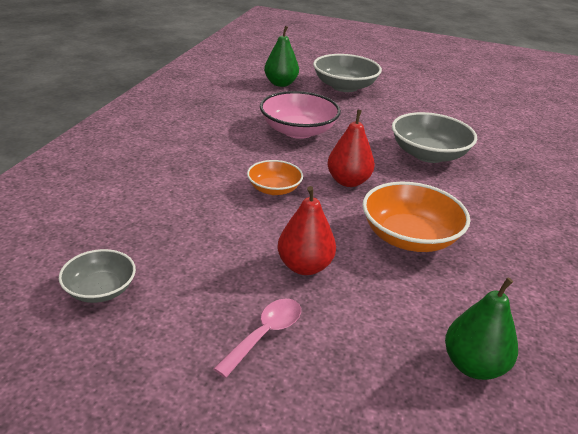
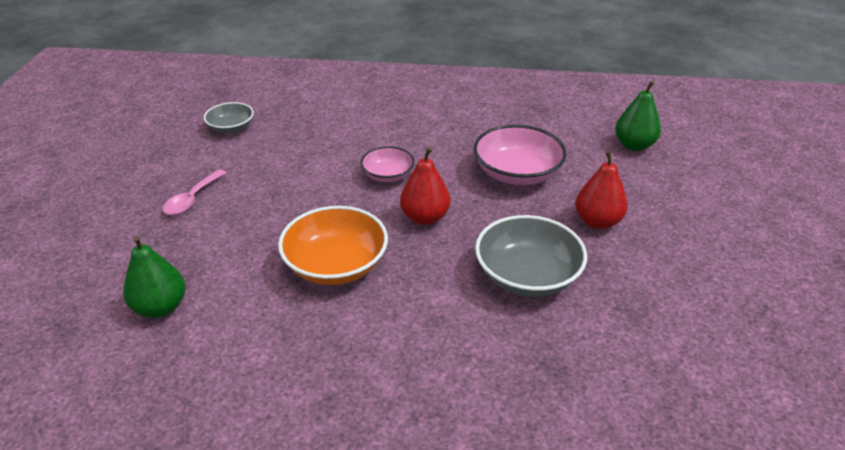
camera: 80 degrees right, 5 degrees up
(265, 334) = (192, 199): pink spoon -> pink spoon turned 90 degrees clockwise
(274, 189) = (388, 175): orange bowl -> pink bowl
(304, 266) = (274, 206): red pear -> red pear (597, 221)
(344, 86) = (677, 193): grey bowl -> none

